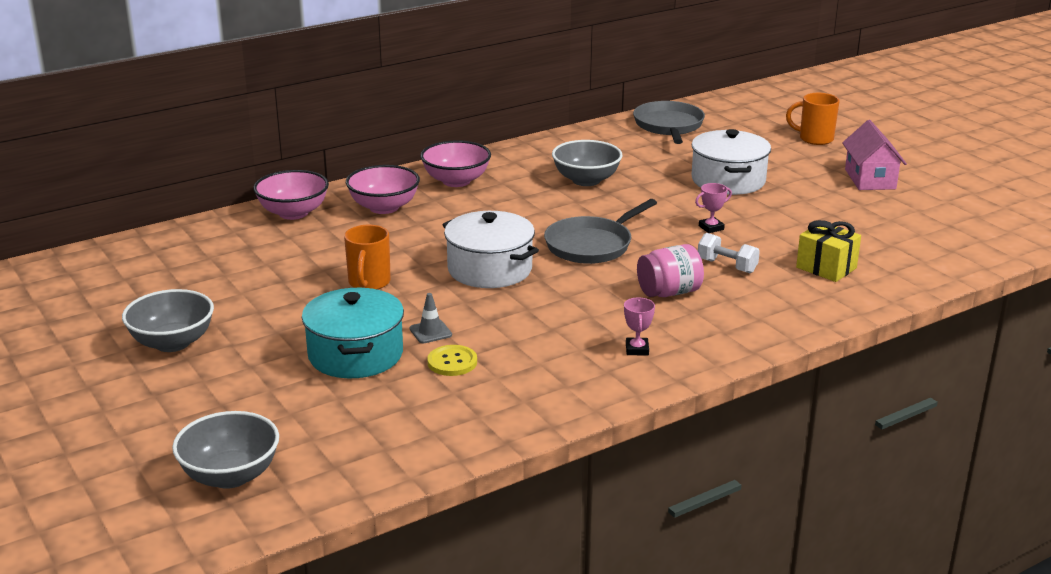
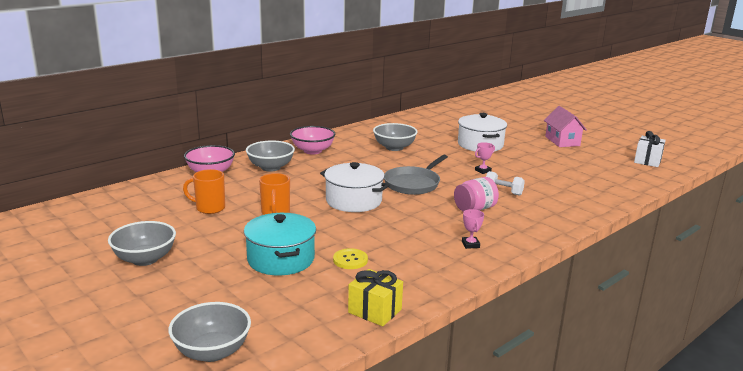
camera: 10 degrees left, 5 degrees down
(384, 207) = (270, 167): pink bowl -> grey bowl
(430, 332) = (328, 241): grey traffic cone -> none
(668, 126) = (431, 117): grey pan -> none
(814, 139) = (519, 121): orange mug -> orange mug (209, 208)
(826, 268) = (563, 190): yellow gift -> yellow gift (375, 311)
(998, 222) = (647, 161): none -> white gift

